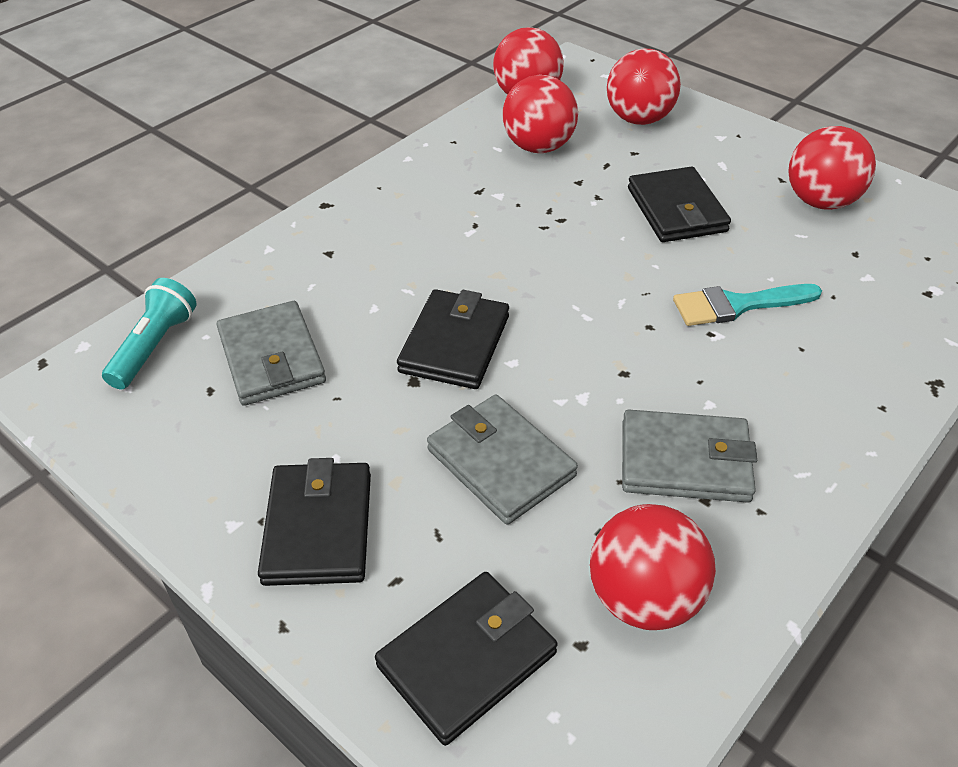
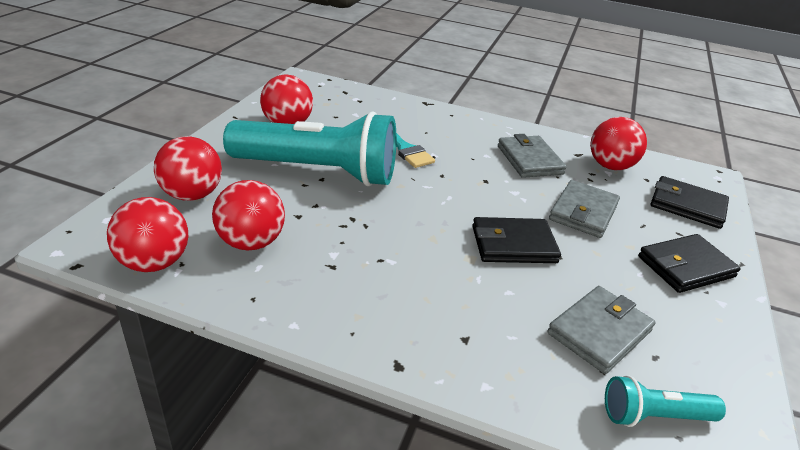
camera: 115 degrees left, 10 degrees down
(676, 210) = (318, 171): black wallet -> turquoise flashlight

